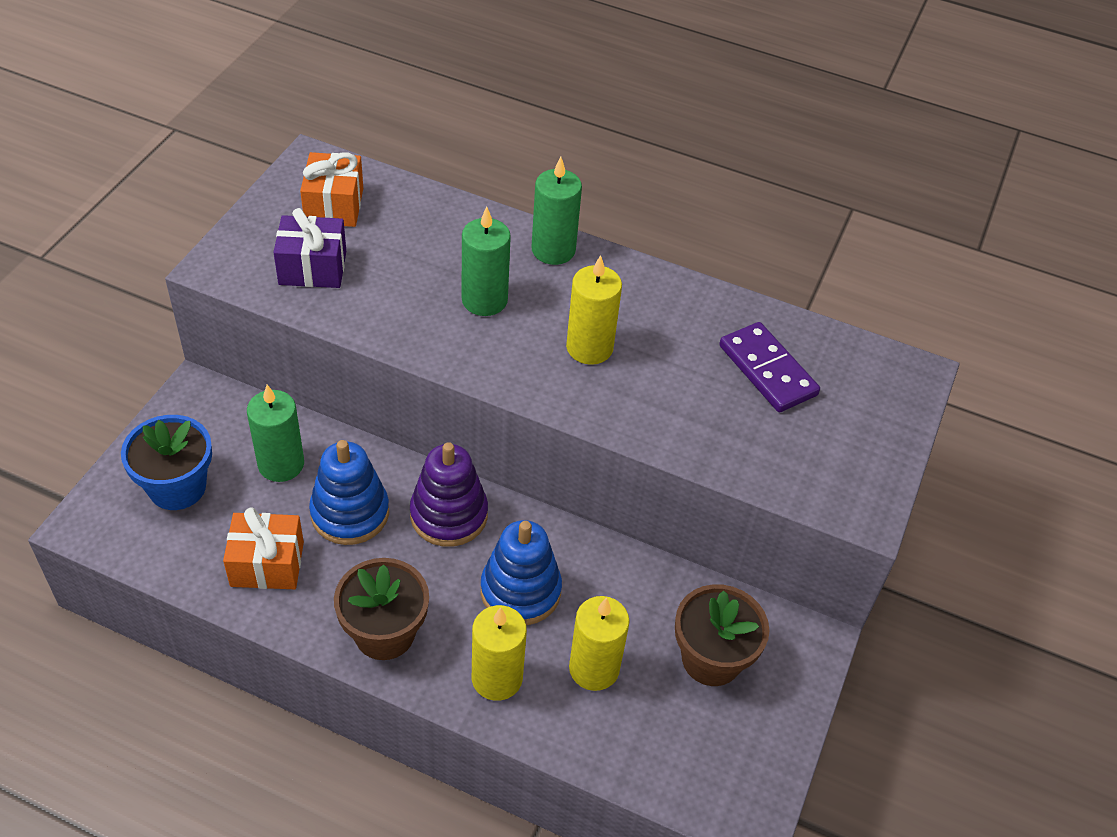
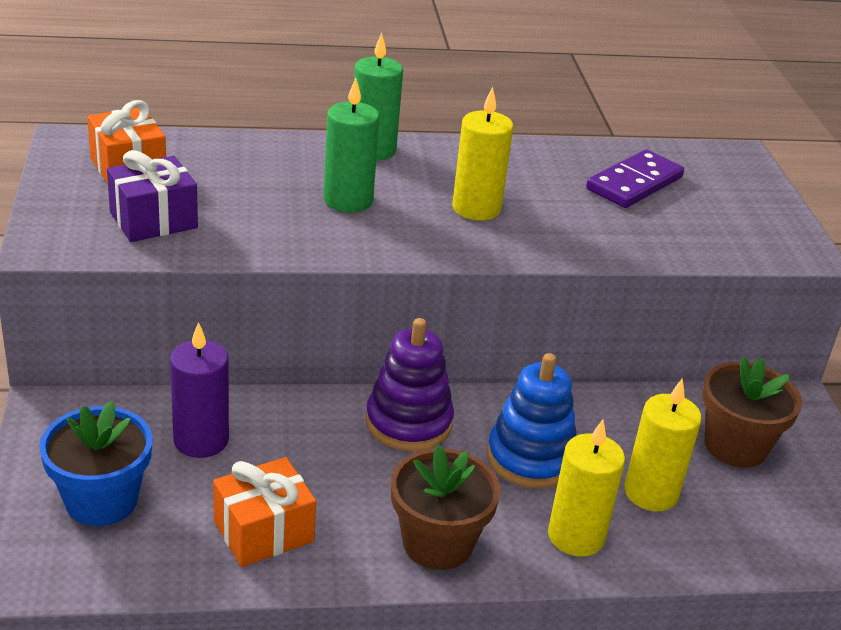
camera: 30 degrees left, 15 degrees down
(281, 464) = (201, 440): green candle -> purple candle
(350, 513) = (310, 456): blue stacking toy -> none
(768, 370) = (634, 183): purple domino -> purple domino turned 75 degrees counterclockwise

